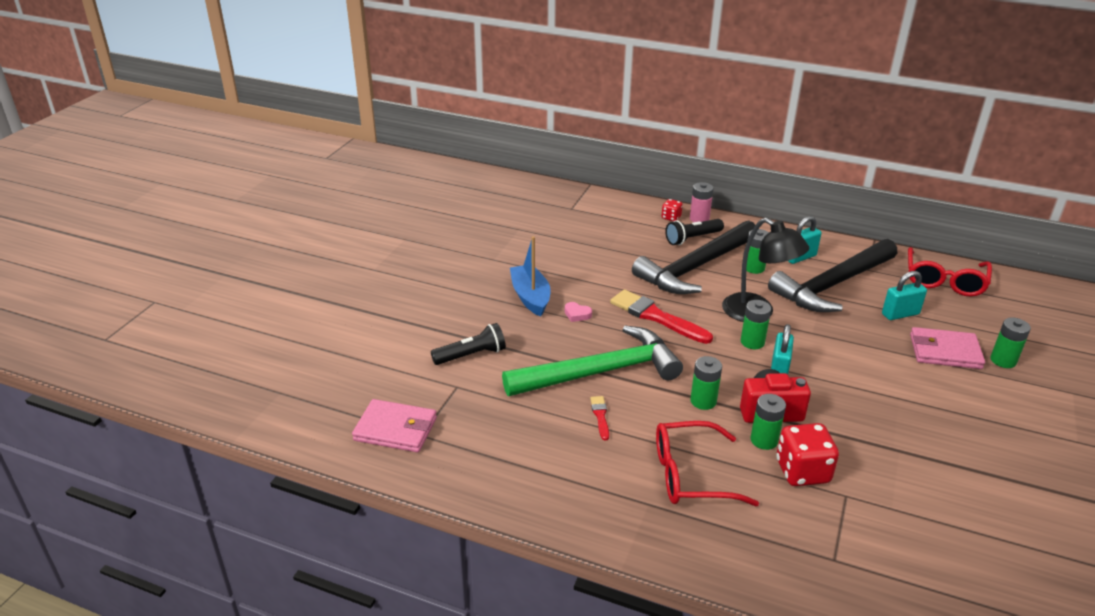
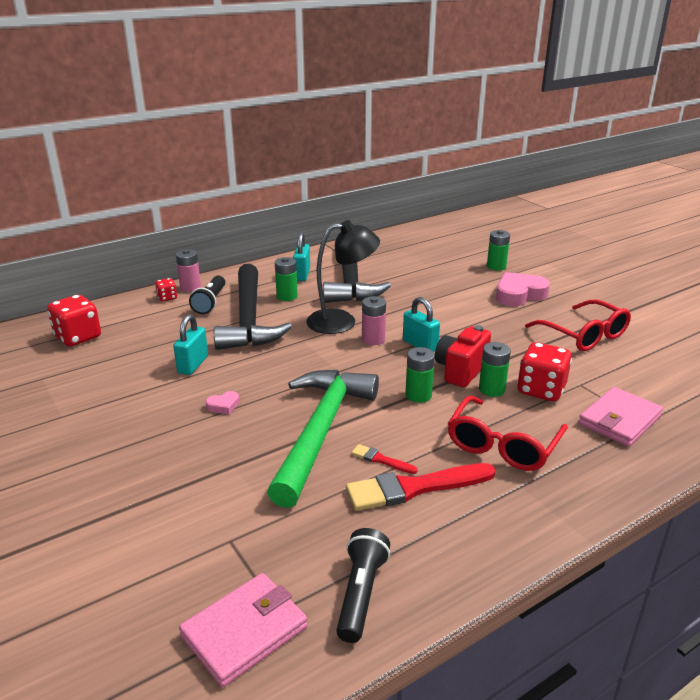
camera: 55 degrees left, 5 degrees down
(471, 355) = (192, 505): black flashlight -> black flashlight (361, 594)
(530, 297) = (157, 421): blue boat -> none
(576, 214) = (78, 337): none -> red dice
(656, 317) = (285, 366): red brush -> red brush (414, 488)
(752, 342) = (373, 339): green battery -> pink battery
(900, 314) = (412, 273): turquoise padlock -> turquoise padlock (193, 365)
(944, 281) = (398, 244): red glasses -> red glasses (584, 335)
(945, 351) = (467, 278): pink wallet -> pink wallet (619, 420)
(965, 398) = (519, 295): none -> pink heart

